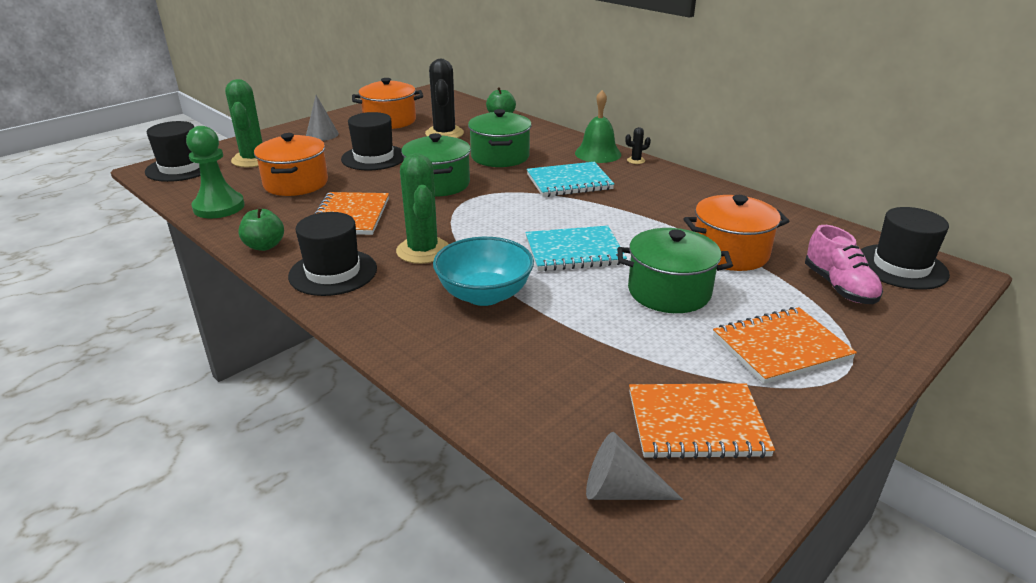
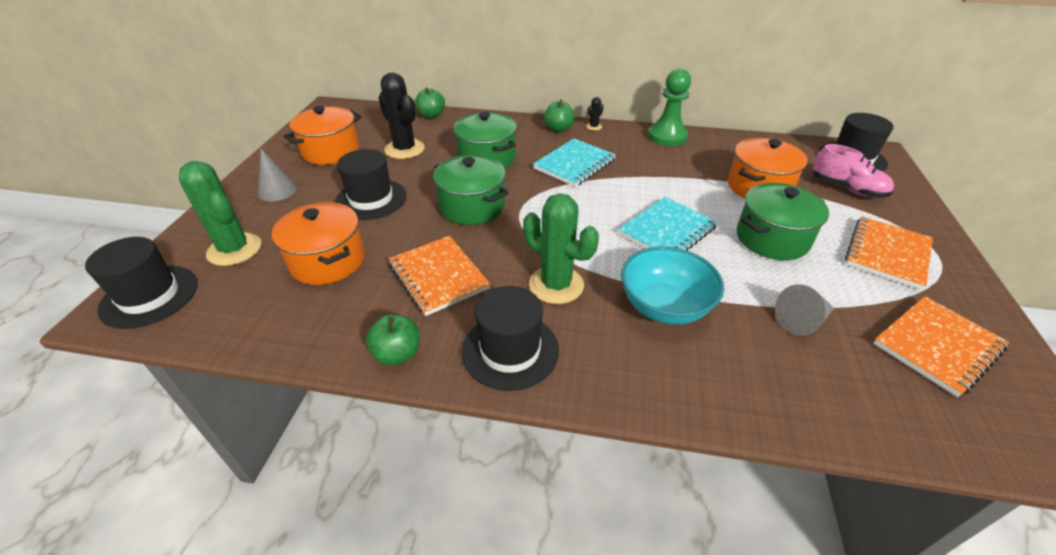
camera: 35 degrees left, 10 degrees up
(219, 207) = (275, 329): green pawn -> green pawn (667, 136)
(598, 153) = (558, 129): green bell -> green apple
(620, 491) = (985, 437): grey cone -> grey cone (802, 321)

